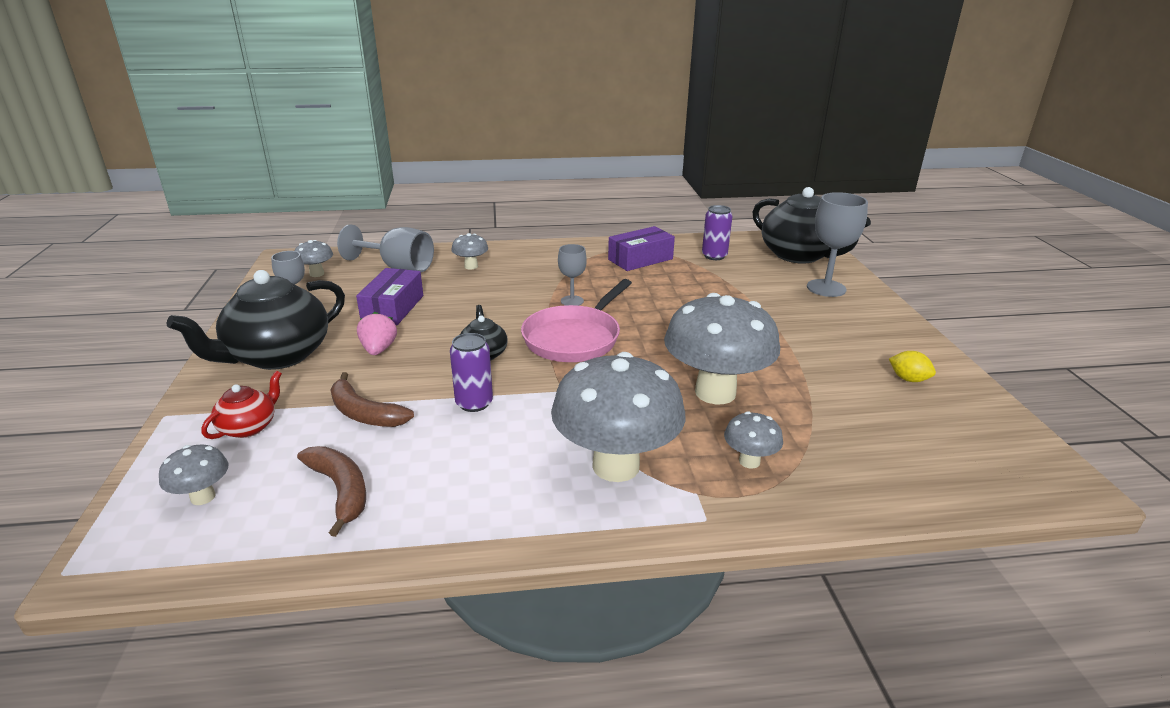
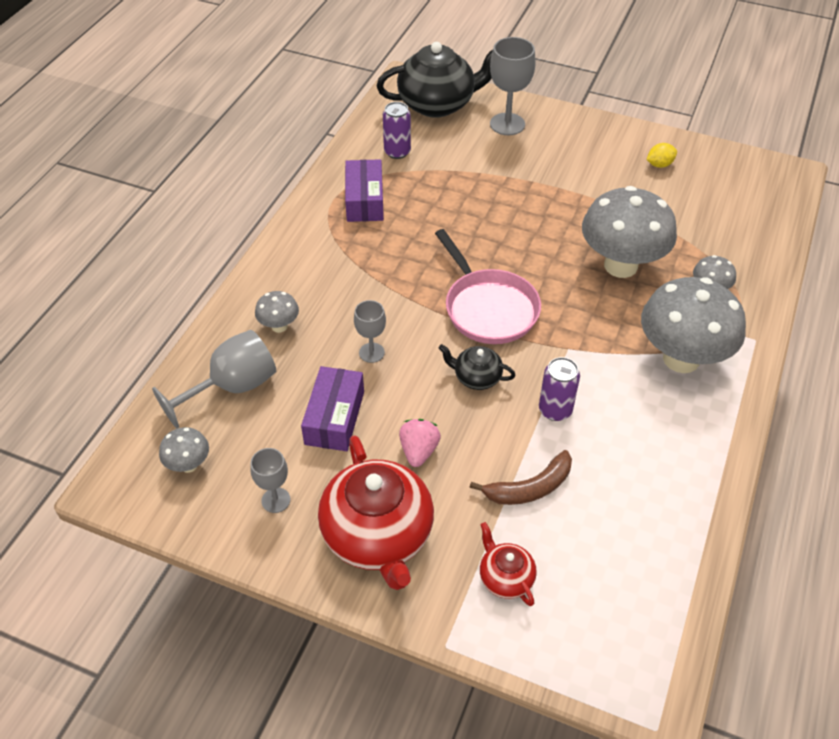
camera: 60 degrees left, 20 degrees up
(203, 497) = (598, 624): grey mushroom -> none
(278, 356) = (378, 535): black teapot -> red teapot
(340, 490) = (633, 528): brown banana -> none
(379, 349) = (419, 451): pink strawberry -> pink strawberry turned 75 degrees clockwise
(393, 308) = (334, 418): purple box -> purple box turned 60 degrees clockwise
(572, 301) = (417, 282): grey goblet -> grey goblet (371, 352)

